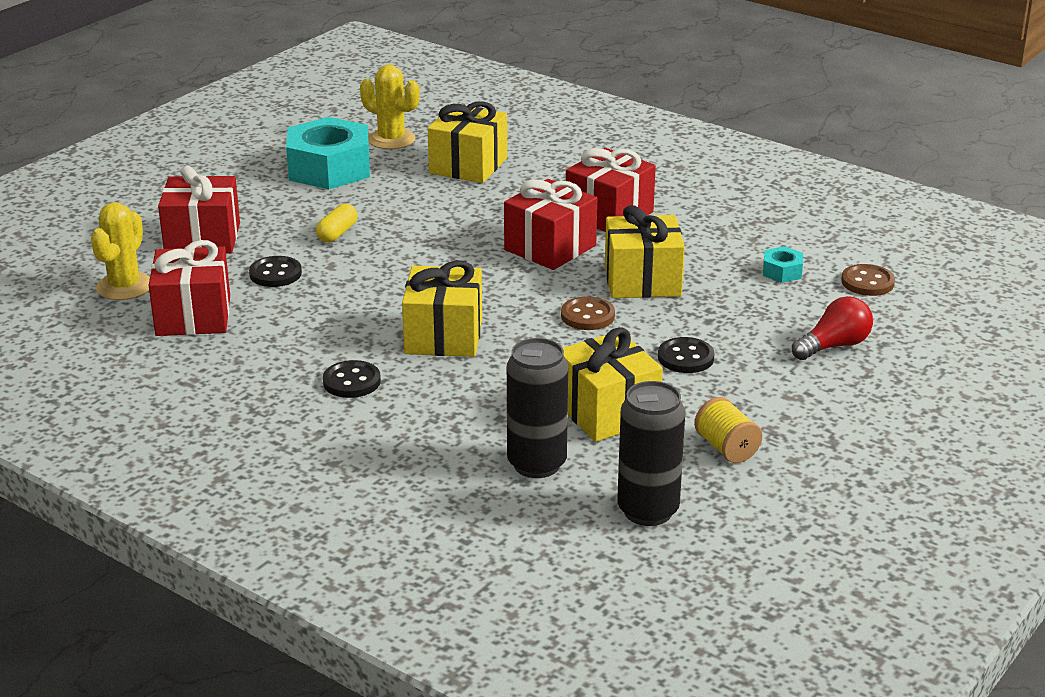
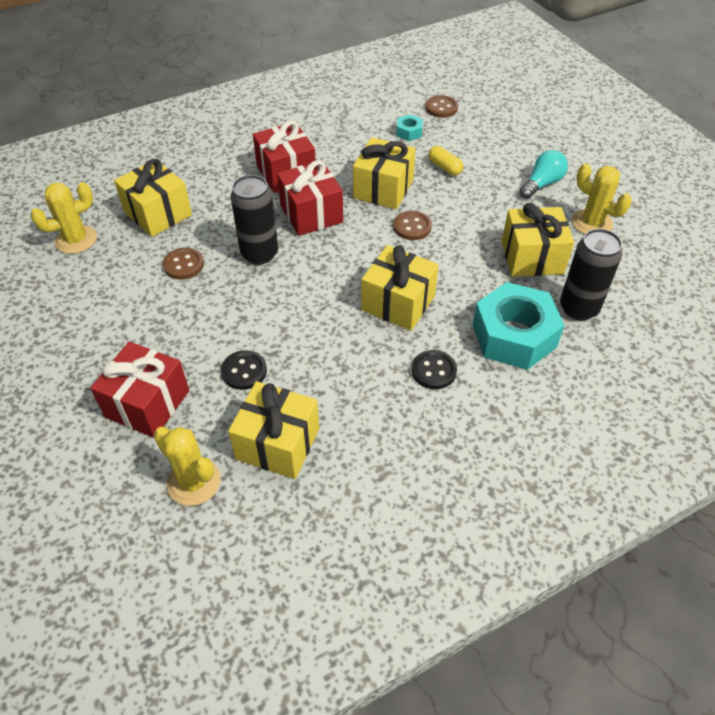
camera: 65 degrees left, 20 degrees up
(193, 316) = (278, 444): red gift -> yellow gift
(329, 168) = (92, 289): turquoise nut -> turquoise nut (514, 336)
(337, 233) = (206, 315): yellow capsule -> yellow capsule (444, 167)
(401, 201) = (184, 265): none -> brown button
(648, 511) = (646, 277): black can -> black can (259, 254)
(685, 358) = (486, 204): black button -> none
(726, 448) = (592, 223): yellow spool -> yellow cactus
(775, 393) = (542, 184): none -> turquoise light bulb
(834, 346) = (503, 145): red light bulb -> none

